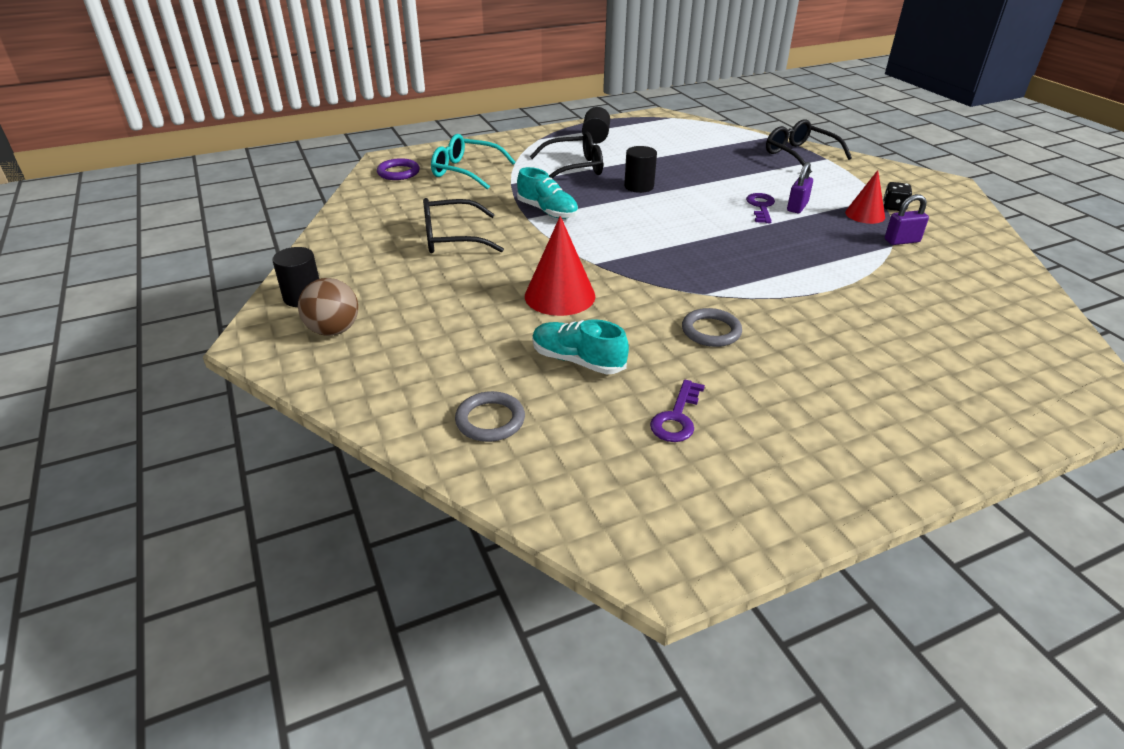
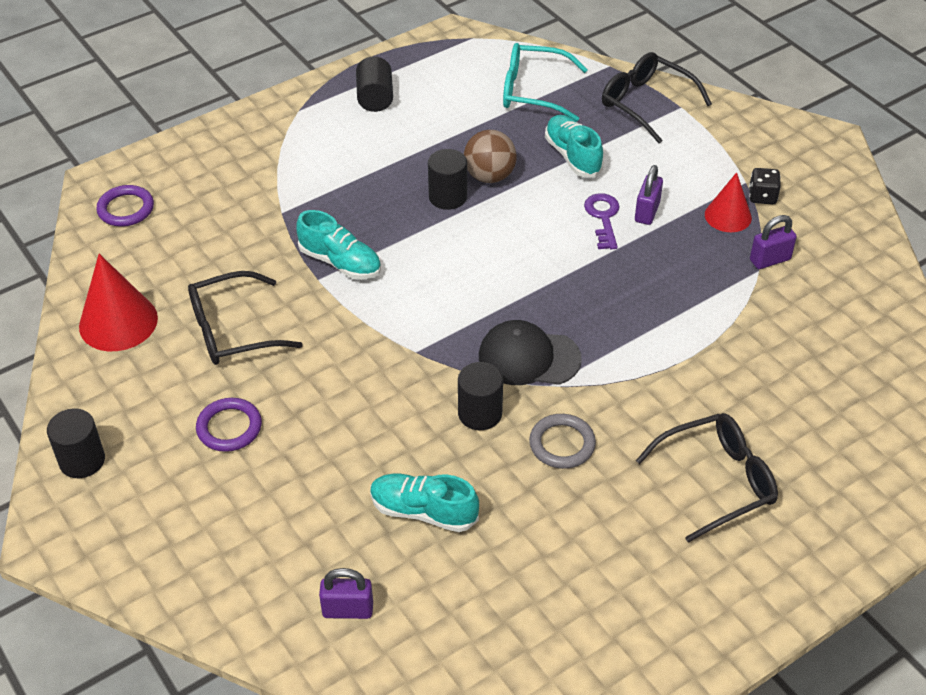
camera: 10 degrees left, 10 degrees up
(333, 330) = (137, 508): brown ball -> brown ball (489, 176)
(428, 291) = (229, 427): none -> purple ring
(466, 171) = (216, 194): turquoise glasses -> turquoise glasses (533, 91)
(490, 420) = (348, 610): grey ring -> purple padlock
(560, 296) = (385, 413): red cone -> red cone (118, 322)
(574, 168) = (358, 169): black glasses -> black glasses (717, 481)
(641, 304) = (480, 413): none -> black cylinder
(677, 417) = (538, 574): purple key -> none
(689, 276) = (528, 357): none -> black cap
(739, 175) = (573, 156): none -> turquoise shoe

